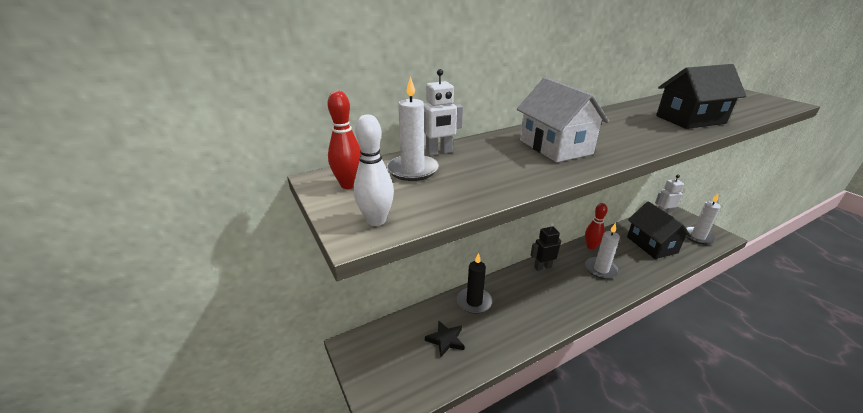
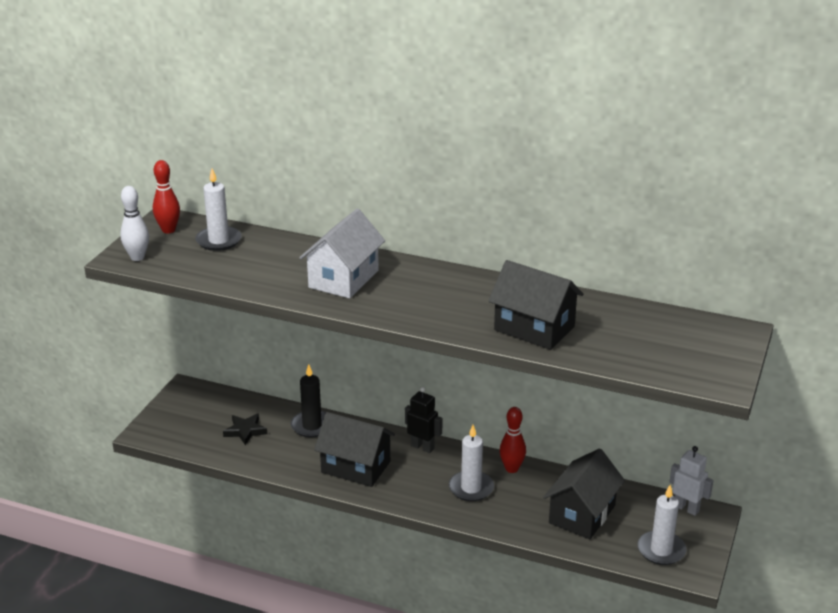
camera: 50 degrees right, 0 degrees up
(439, 152) = (264, 238): white robot -> none
(541, 305) = (356, 467): none -> black house

